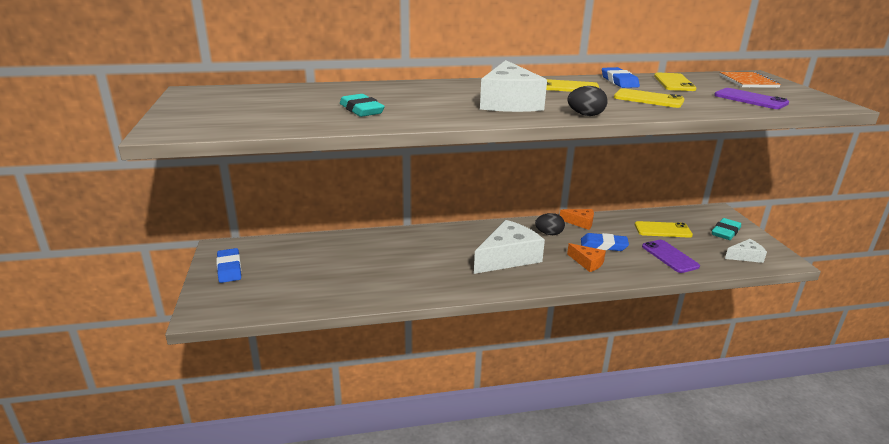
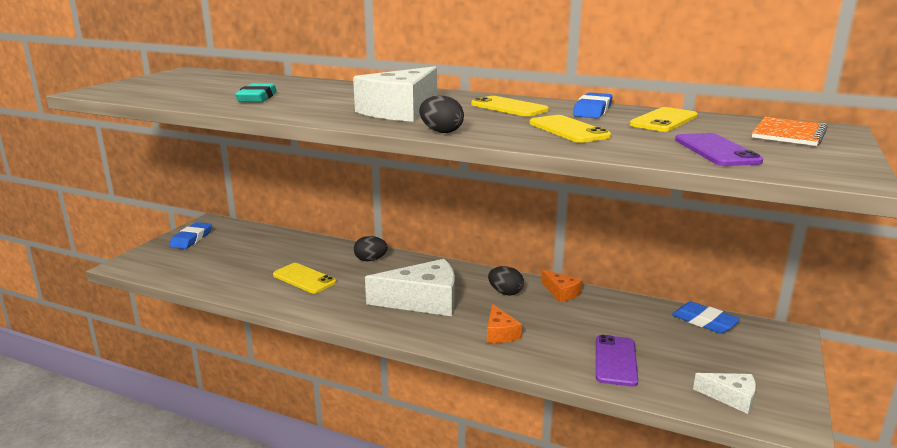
camera: 35 degrees right, 5 degrees down
(421, 238) = (370, 260): none -> black egg
(603, 245) = (550, 322): blue eraser -> blue eraser (704, 321)
(662, 230) = (658, 331): yellow phone -> yellow phone (304, 279)
(725, 232) = (751, 361): turquoise eraser -> none

